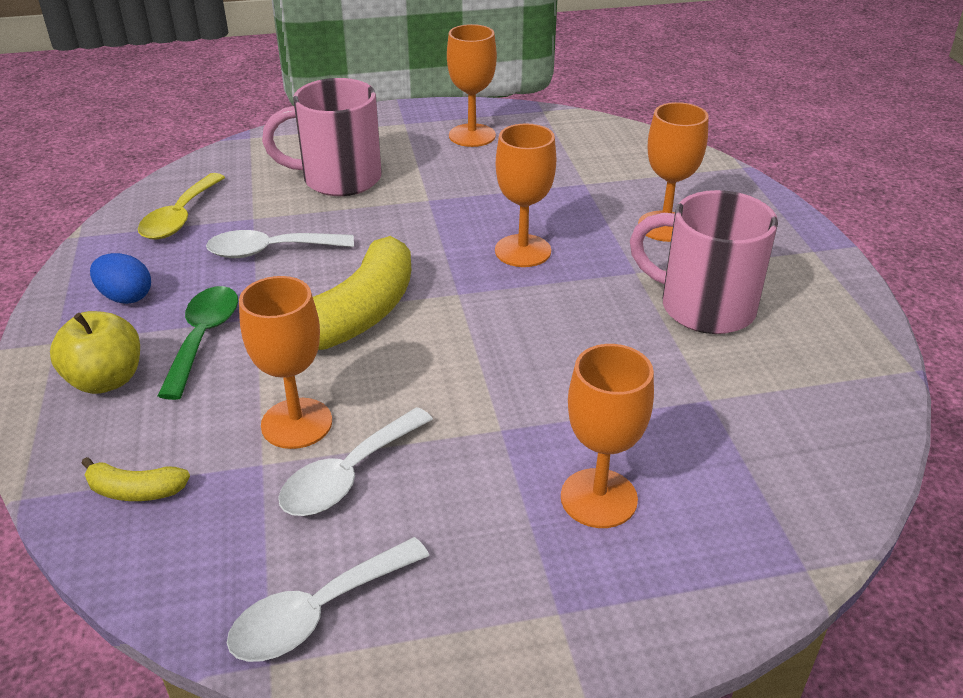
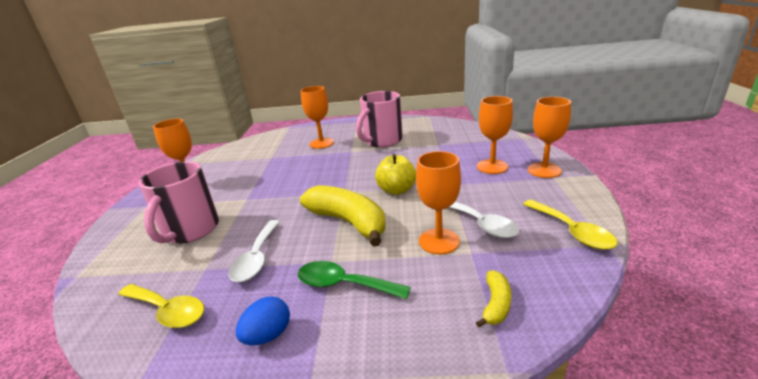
camera: 75 degrees left, 10 degrees down
(106, 380) = (376, 335): yellow apple -> yellow apple (396, 190)
(317, 613) = (572, 231): white spoon -> yellow spoon
(523, 251) = (318, 174): orange goblet -> orange goblet (544, 170)

